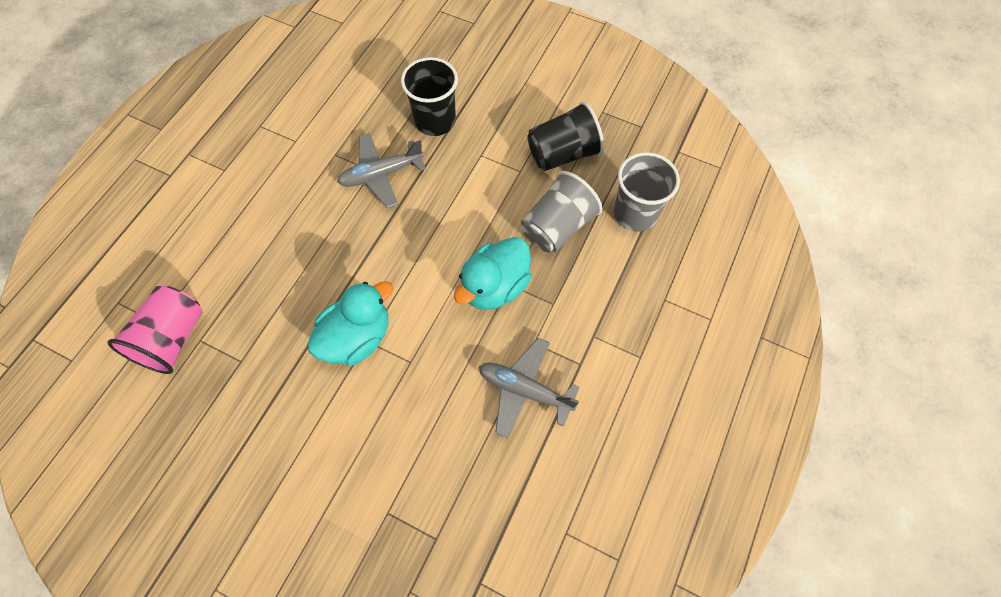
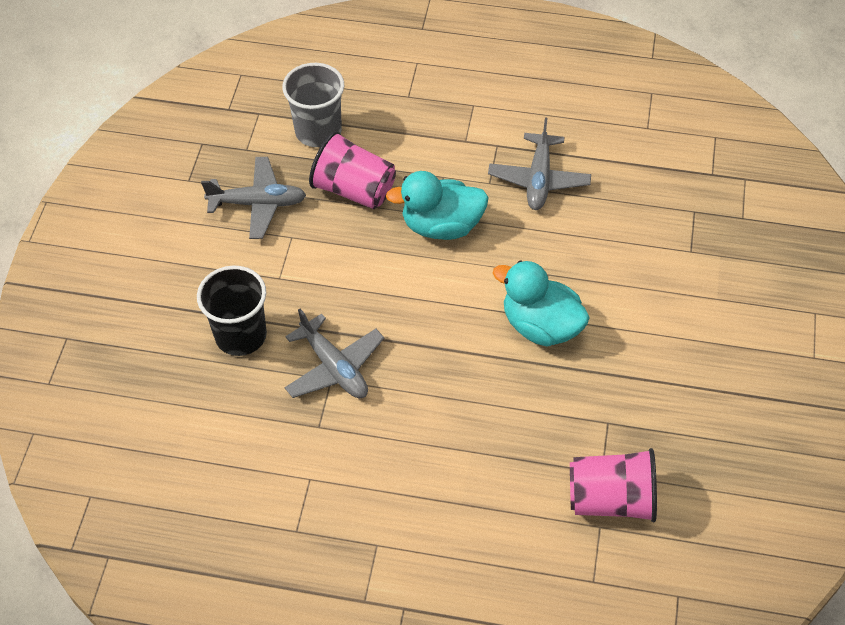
camera: 105 degrees left, 10 degrees down
(495, 287) = (441, 226): turquoise duck -> turquoise duck turned 150 degrees clockwise
(557, 227) = (354, 190): grey cup -> pink cup
(563, 154) = (258, 203): black cup -> grey plane

